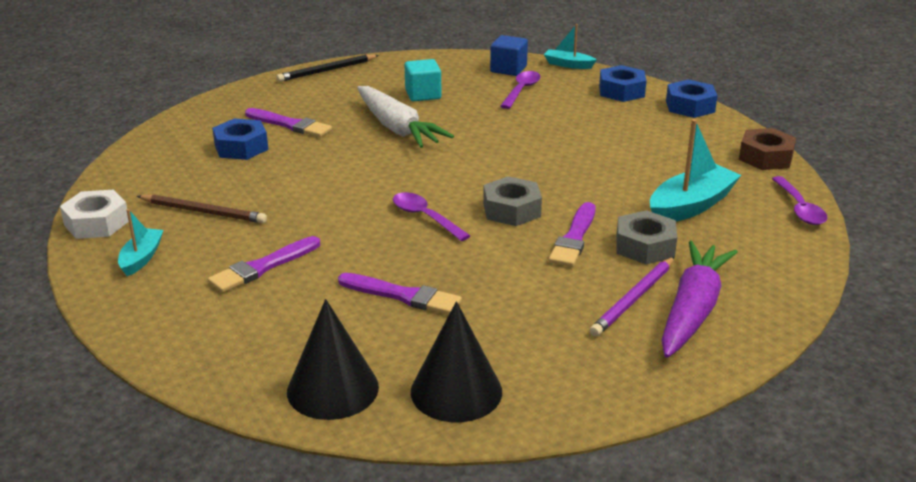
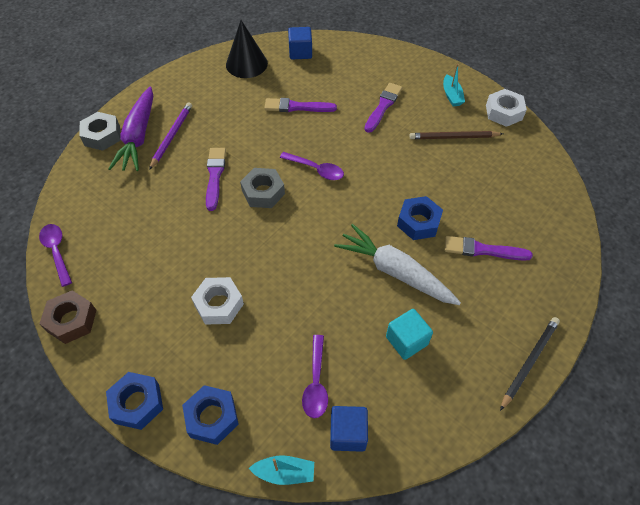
camera: 160 degrees right, 25 degrees up
(241, 147) = (492, 208): blue nut -> blue nut (418, 222)
(332, 389) = (300, 52): black cone -> blue cube
(599, 140) = (219, 304): none -> white nut
(645, 246) = (168, 180): grey nut -> grey nut (102, 136)
(691, 206) = (138, 232): turquoise boat -> none

